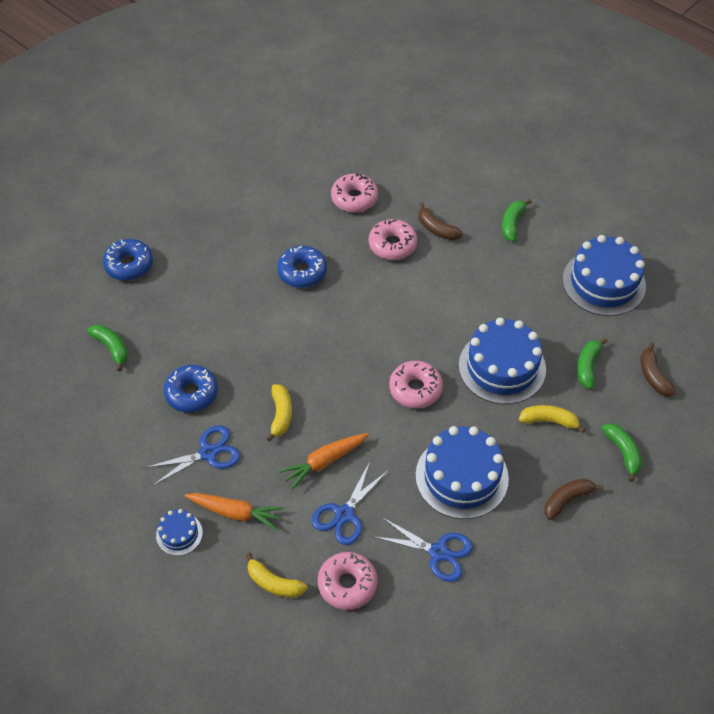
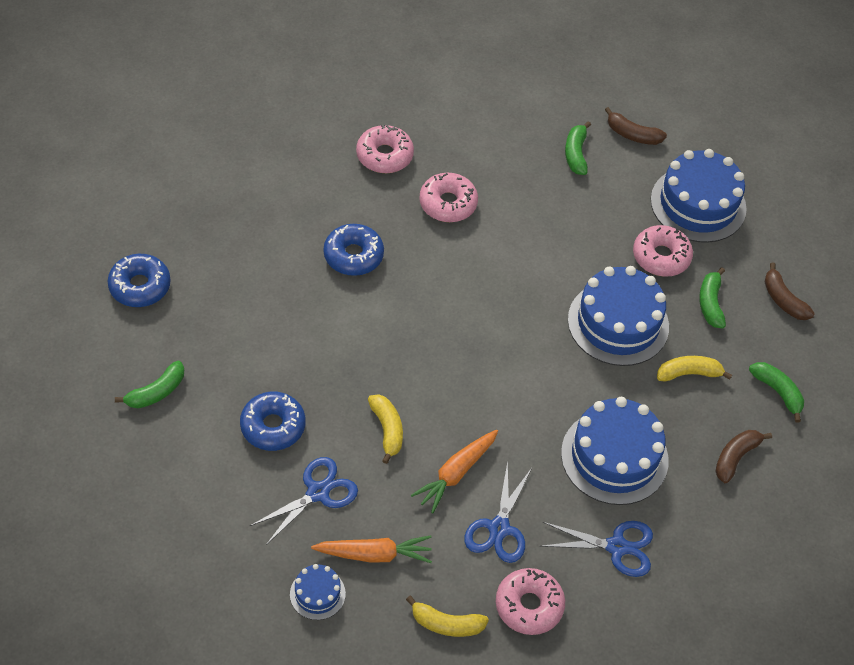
camera: 20 degrees left, 0 degrees up
(112, 348) = (156, 392): green banana -> green banana turned 105 degrees clockwise
(415, 389) = (530, 368): pink donut -> pink donut (661, 257)
(436, 229) = (492, 175): brown banana -> brown banana (632, 134)

